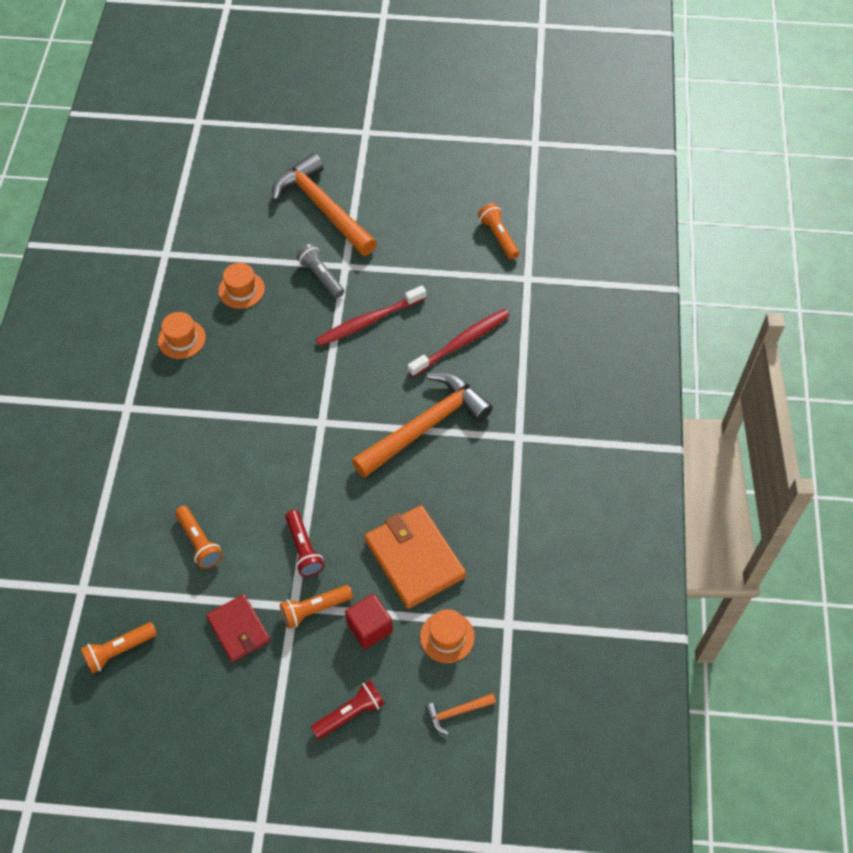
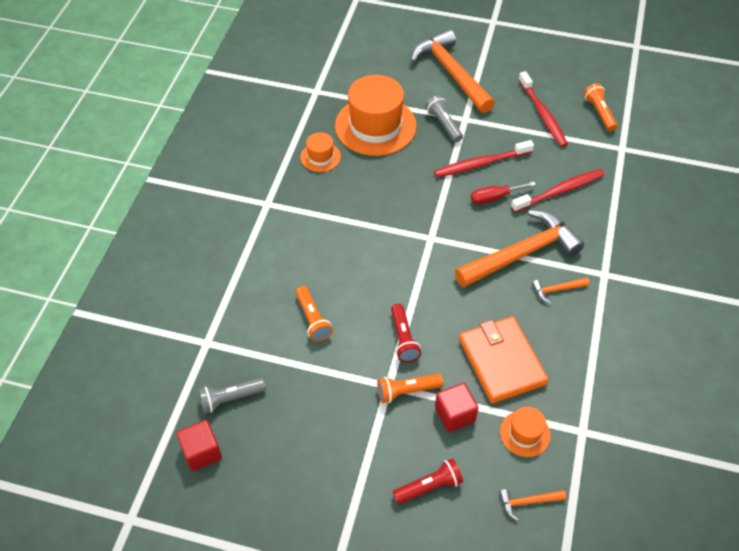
camera: 10 degrees right, 5 degrees down
(96, 717) = (201, 452): none -> red cube
(119, 650) = (230, 399): orange flashlight -> grey flashlight
(239, 629) = (337, 397): red wallet -> none
(241, 290) = (375, 126): orange hat -> orange hat, size x2.08
(388, 362) = (494, 198): none -> red screwdriver
(434, 247) = (542, 114): none -> red toothbrush
(467, 464) = (557, 290): none -> orange hammer

